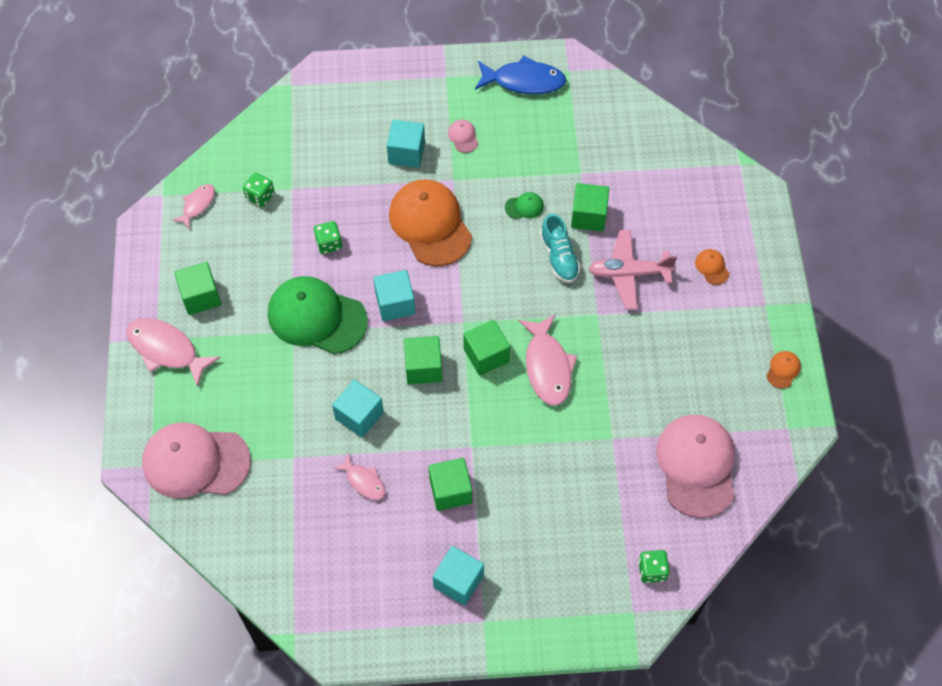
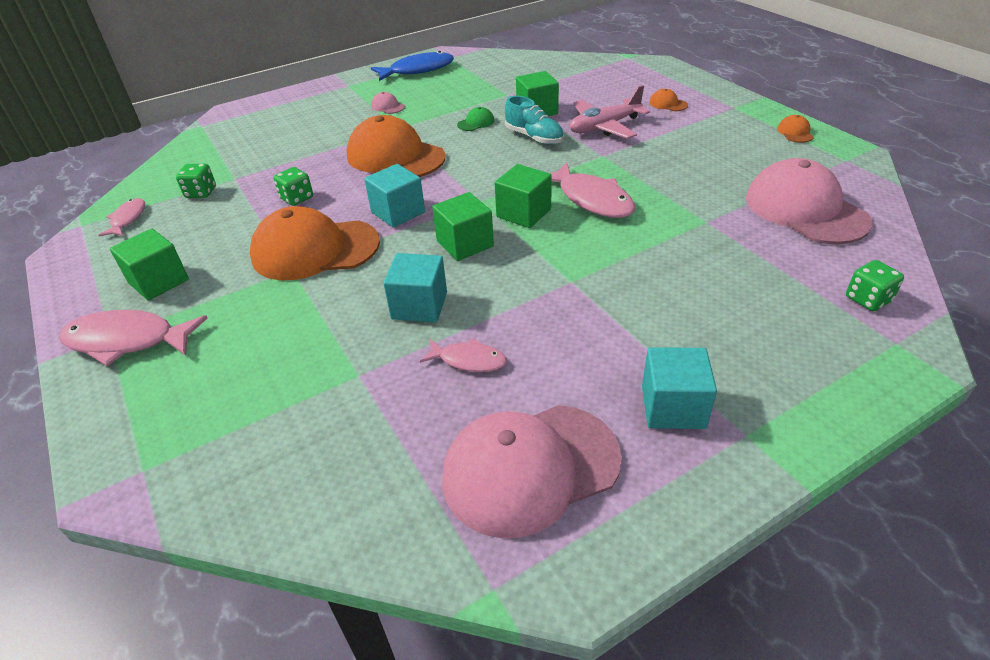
camera: 25 degrees left, 20 degrees down
(195, 462) = (215, 436): pink cap -> pink cap (530, 468)
(316, 317) = (315, 249): green cap -> orange cap
(406, 153) = (341, 128): turquoise cube -> none
(450, 491) = (582, 326): green cube -> none

